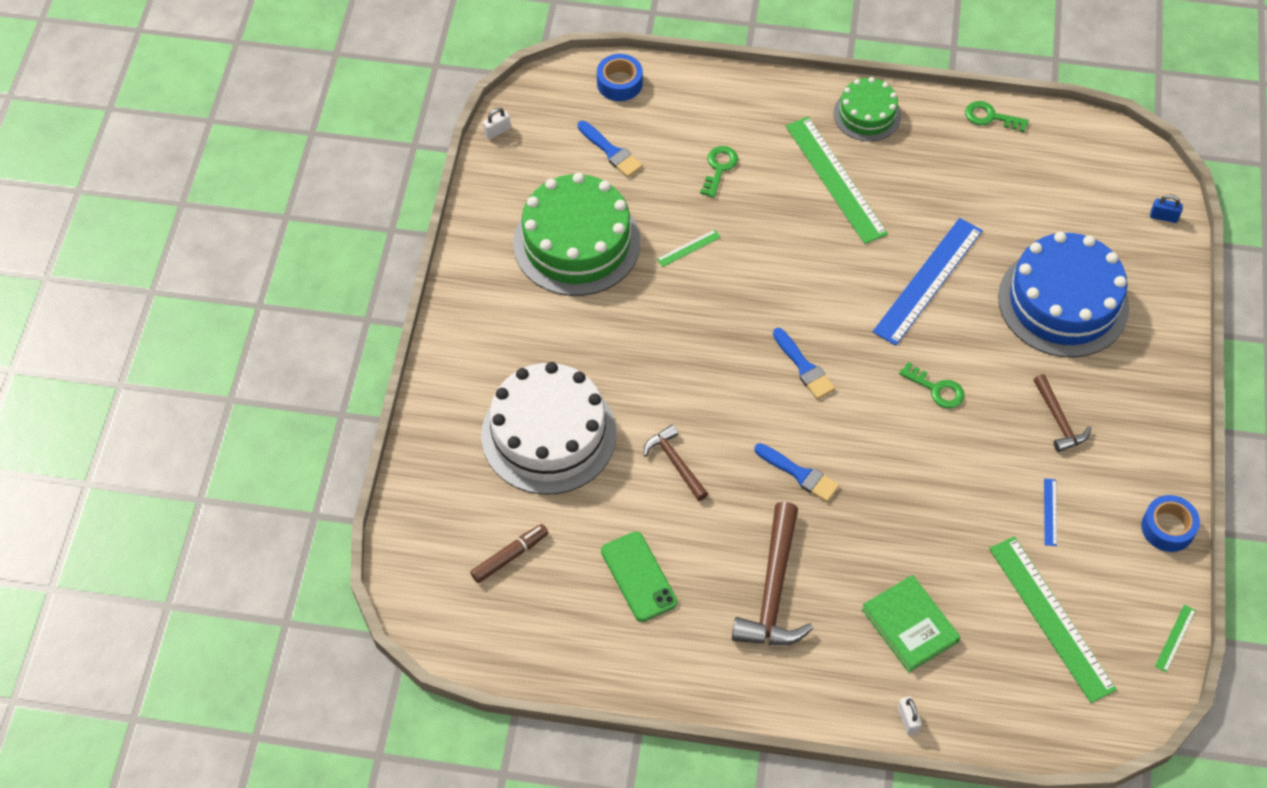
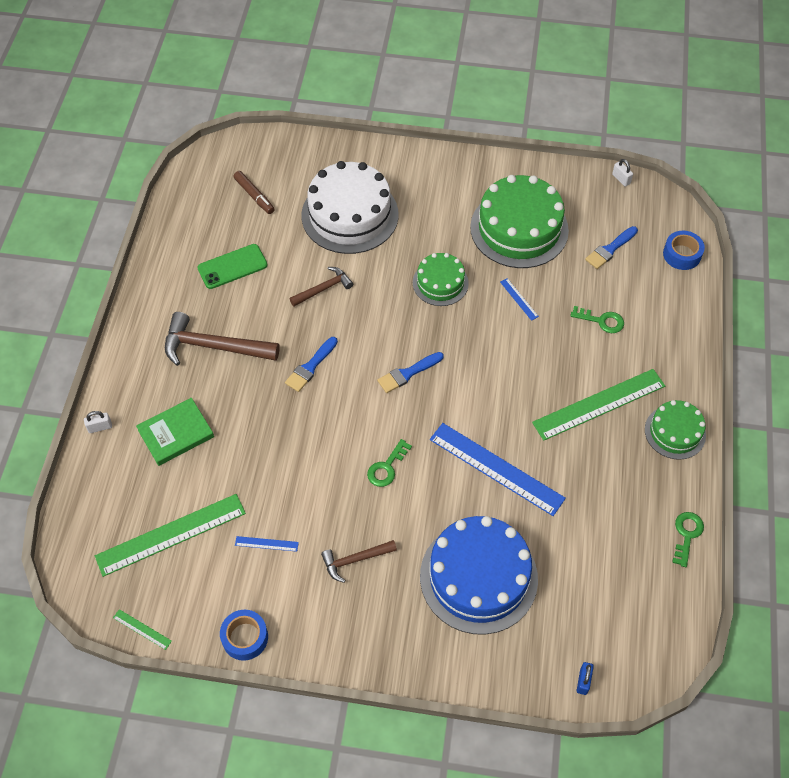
camera: 90 degrees right, 0 degrees up
(664, 330) = (440, 283): none -> green cake
(688, 248) = (519, 299): green ruler -> blue ruler

